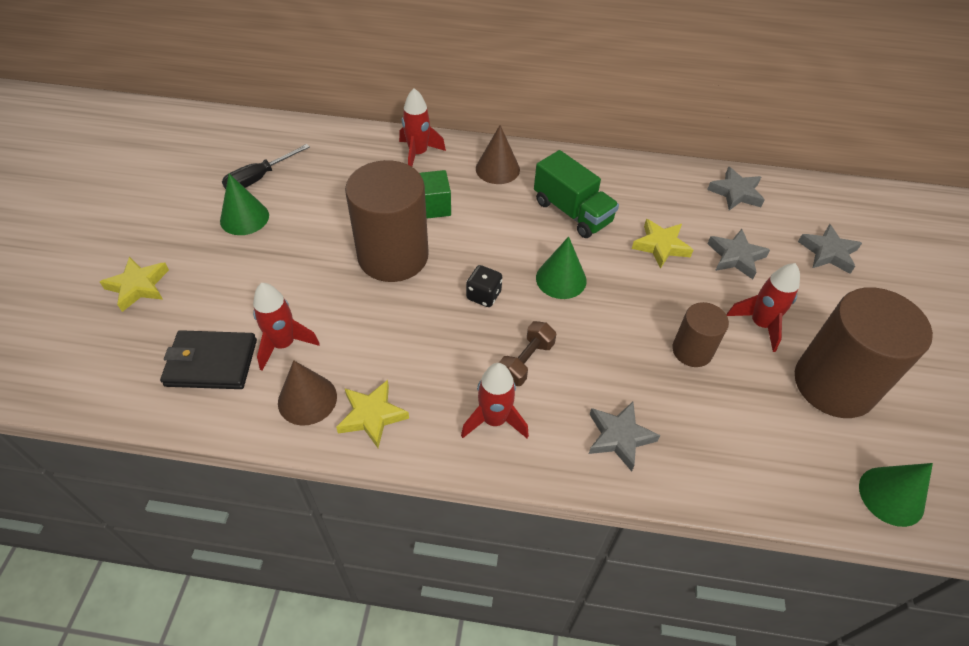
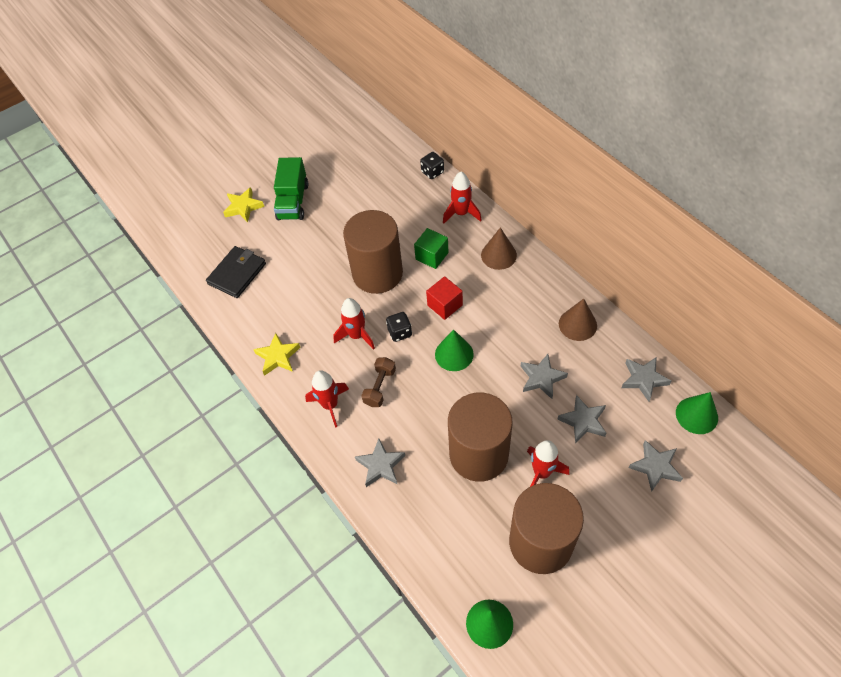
camera: 50 degrees right, 5 degrees up
(211, 363) = (237, 274): black wallet -> black wallet turned 75 degrees clockwise
(244, 218) = (326, 197): green cone -> green cone (696, 415)
(259, 178) = (357, 175): black screwdriver -> none
(284, 344) = (276, 287): red rocket -> red rocket (357, 335)
(307, 399) = (259, 325): brown cone -> brown cone (577, 324)
(344, 134) = (432, 172): none -> black dice
(499, 242) = (445, 305): none -> red cube
(526, 362) = (380, 387): brown dumbbell -> brown dumbbell turned 60 degrees counterclockwise
(572, 212) = (511, 316): green truck -> green truck (293, 201)
(661, 246) = (542, 378): yellow star -> grey star
(692, 350) = (479, 454): brown cylinder -> brown cylinder, size x1.91

